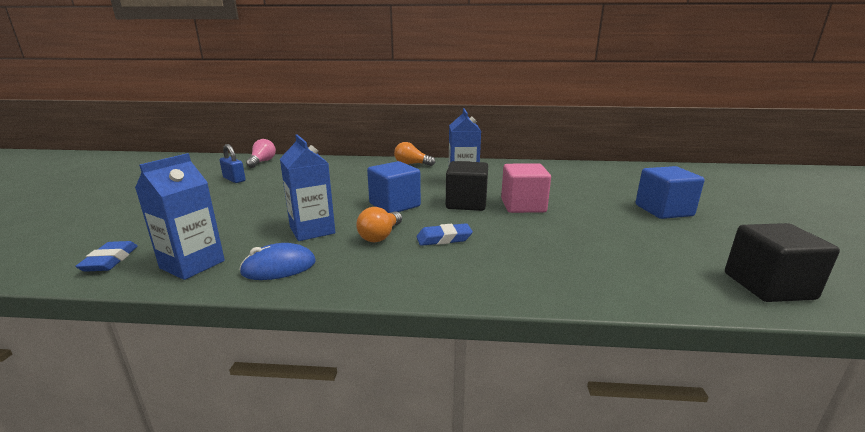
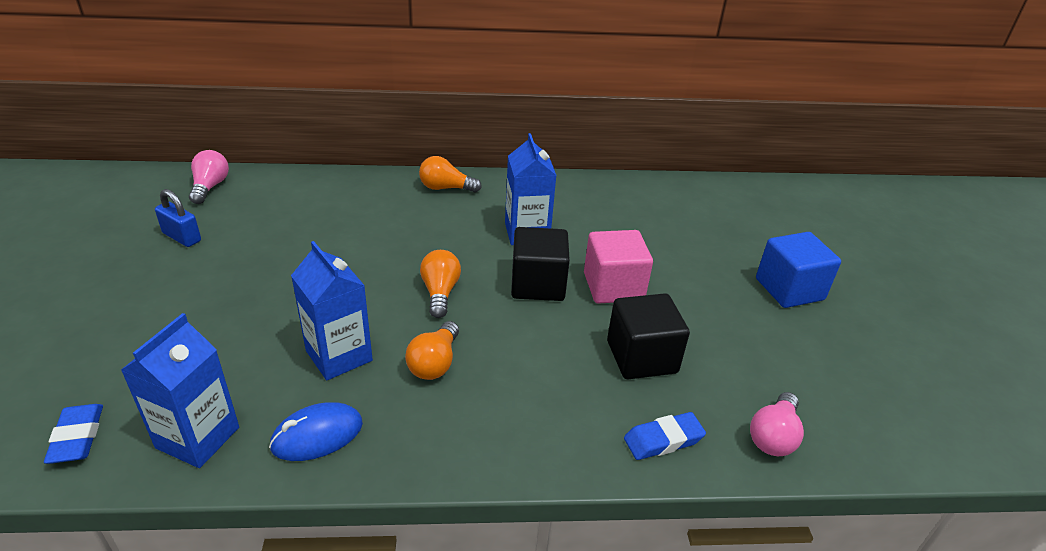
camera: 10 degrees left, 15 degrees up
(394, 205) = (440, 292): blue cube -> orange light bulb
(444, 239) = (518, 364): blue eraser -> blue eraser (663, 440)
(659, 286) = (773, 436): none -> pink light bulb
(768, 286) = (888, 428): black cube -> black cube (641, 357)

